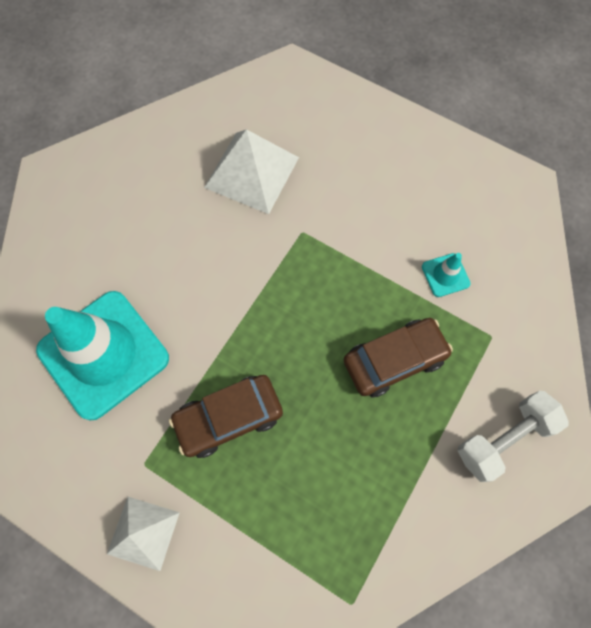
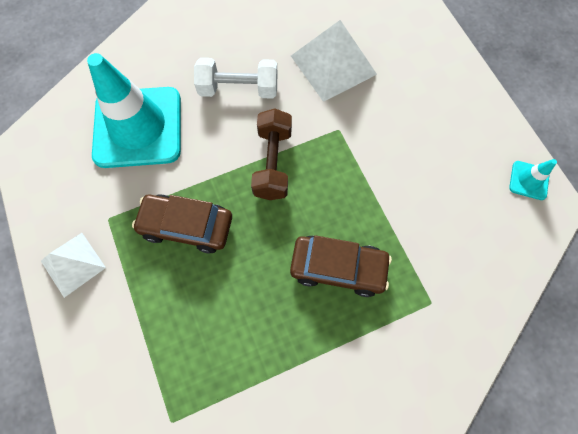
camera: 35 degrees right, 0 degrees up
(265, 303) = (273, 163): none -> brown dumbbell
(445, 275) = (428, 231): turquoise traffic cone -> turquoise traffic cone (529, 180)
(503, 438) = (381, 388): white dumbbell -> white dumbbell (238, 89)

